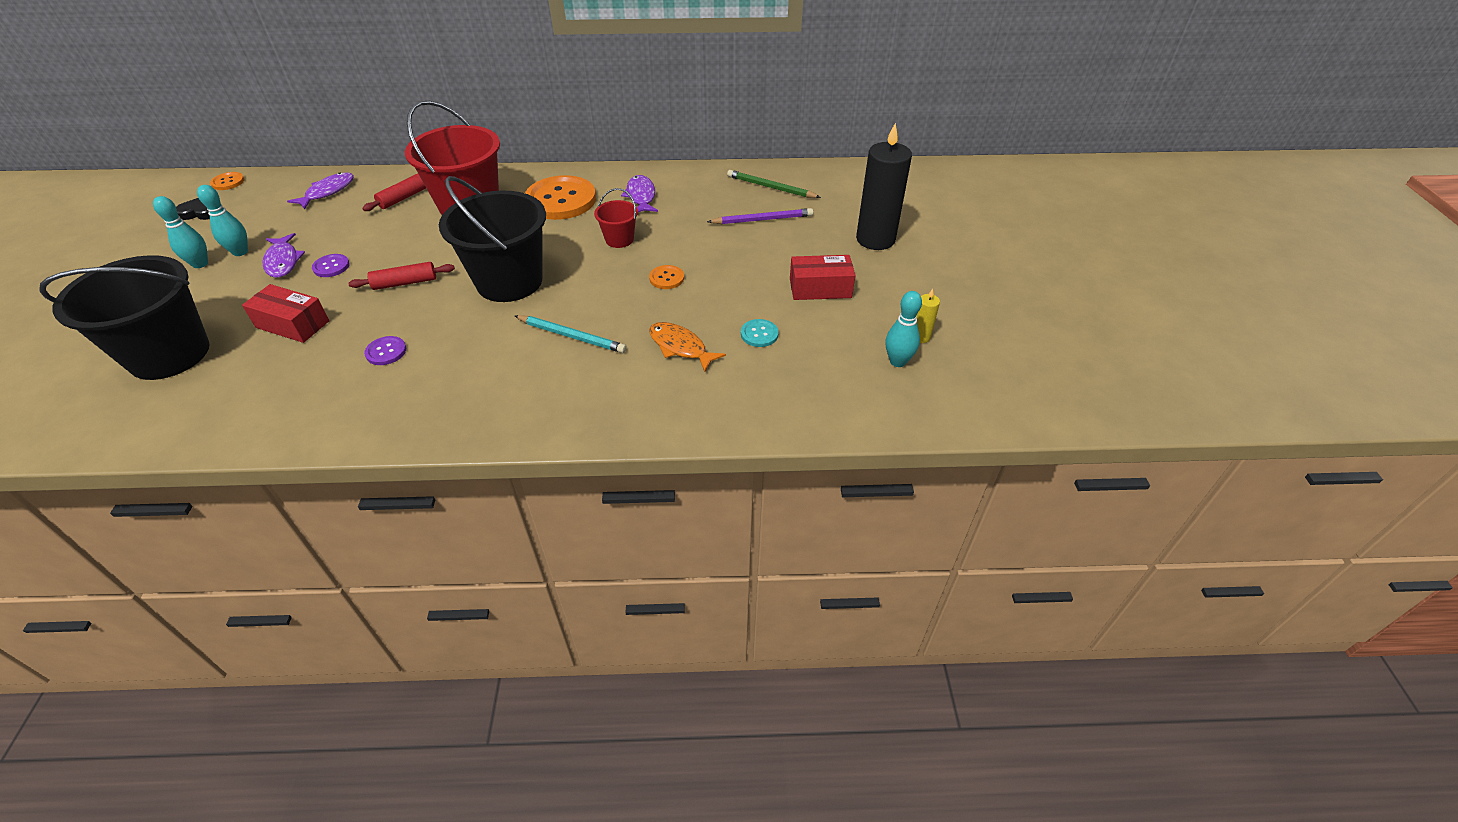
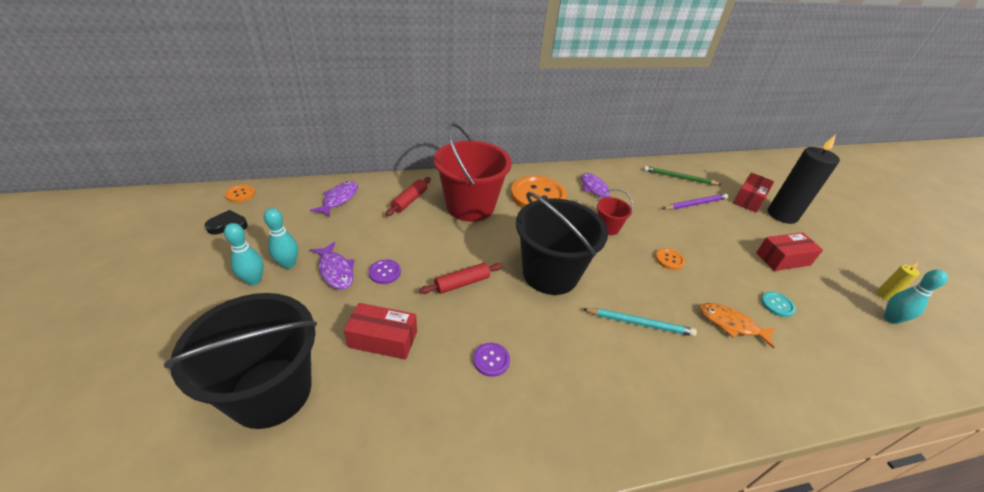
camera: 15 degrees left, 5 degrees down
(846, 218) = (749, 199): none -> red box

